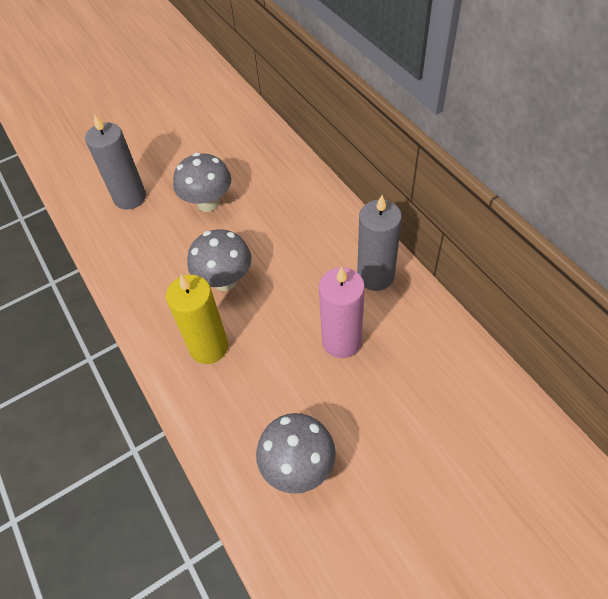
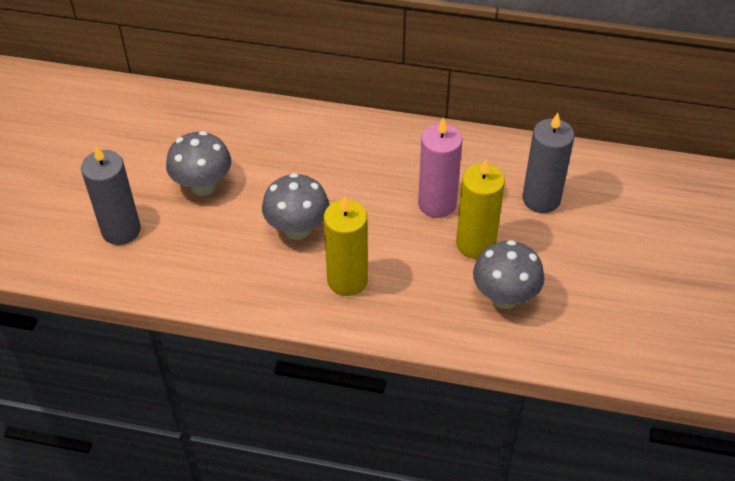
camera: 50 degrees left, 5 degrees down
(331, 400) = (475, 244): none -> yellow candle
(375, 276) = (407, 146): grey candle -> grey candle (541, 199)

